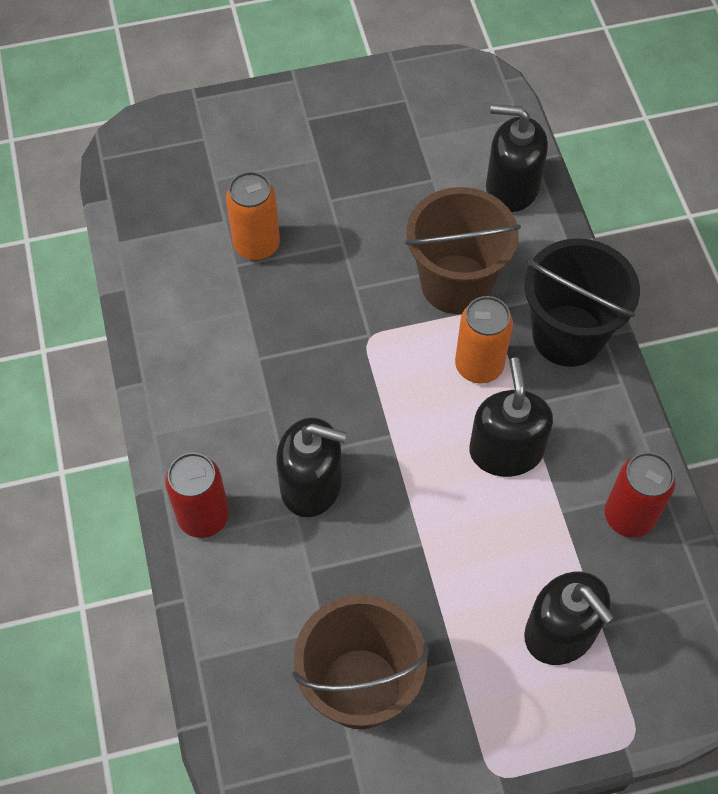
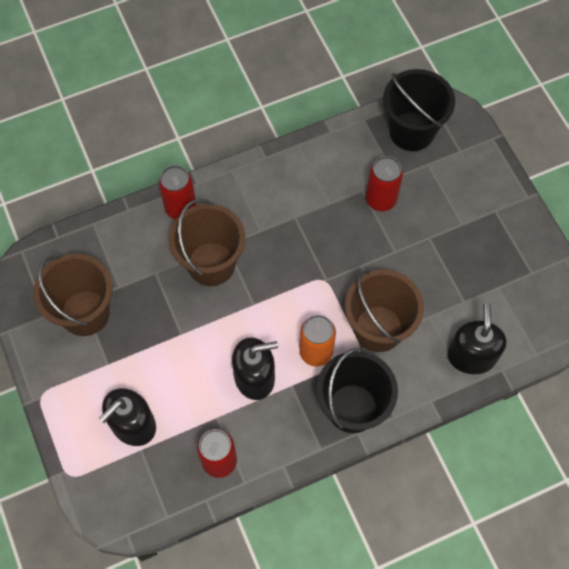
camera: 80 degrees right, 5 degrees up
(156, 188) = (411, 131): none -> black bucket
(256, 245) = (381, 199): orange can -> red can
(311, 485) = (211, 264): black soap dispenser -> brown bucket

